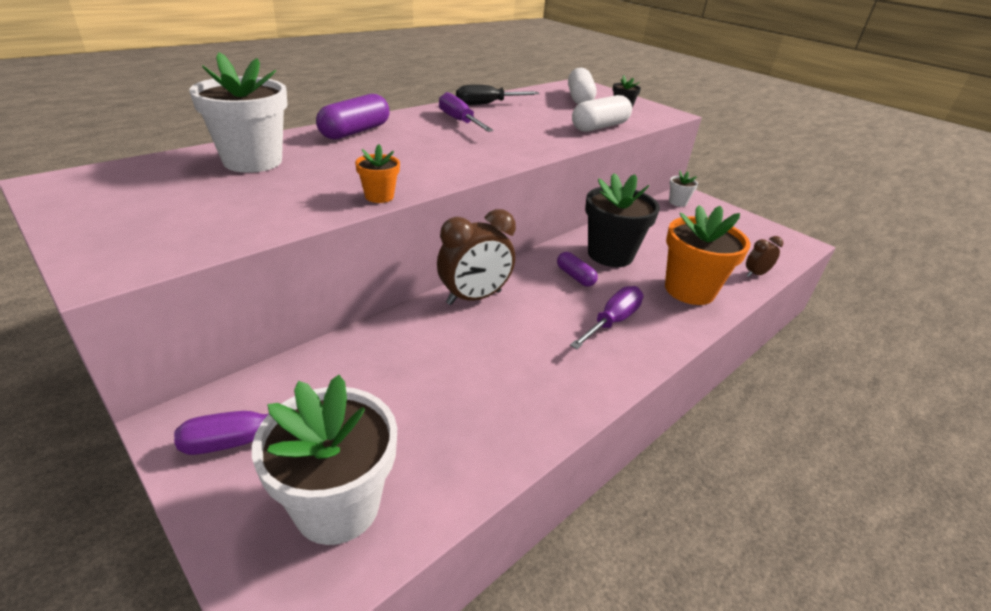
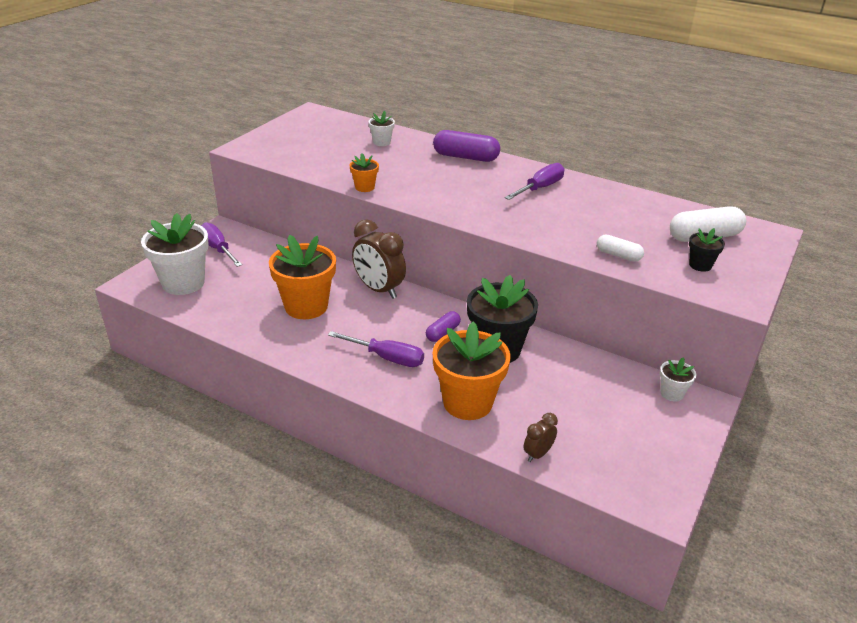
camera: 75 degrees right, 0 degrees up
(253, 161) = (381, 142): white flower pot -> white flower pot, size x0.47
(484, 363) = (306, 306): none -> orange flower pot
(487, 104) = (605, 193): black screwdriver -> none
(599, 127) = (618, 255): white capsule -> white capsule, size x0.58
(755, 274) = (538, 454): brown clock -> brown clock turned 90 degrees counterclockwise

